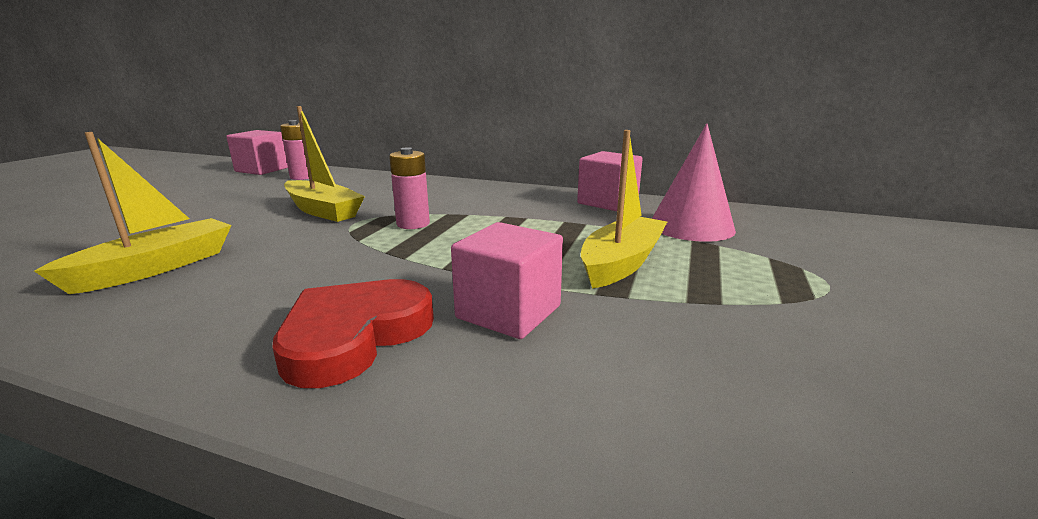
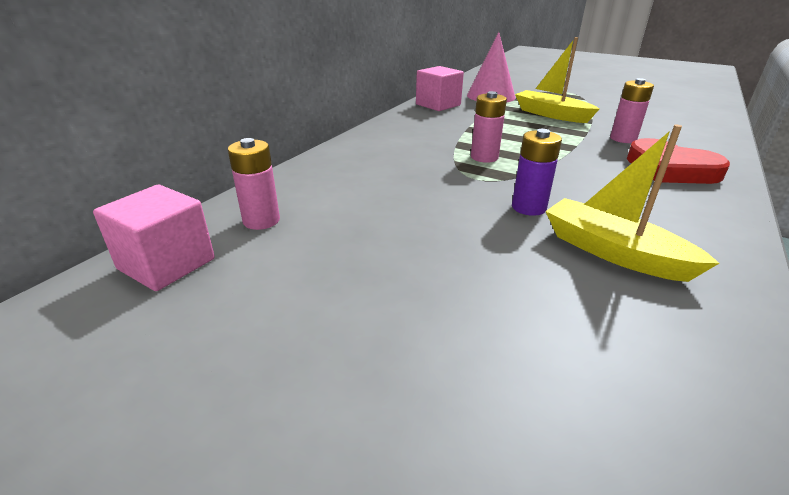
camera: 80 degrees left, 10 degrees up
(274, 239) = (528, 207): none -> purple battery
(323, 211) = (439, 194): yellow boat -> none
(508, 312) = (623, 139): pink cube -> pink battery

